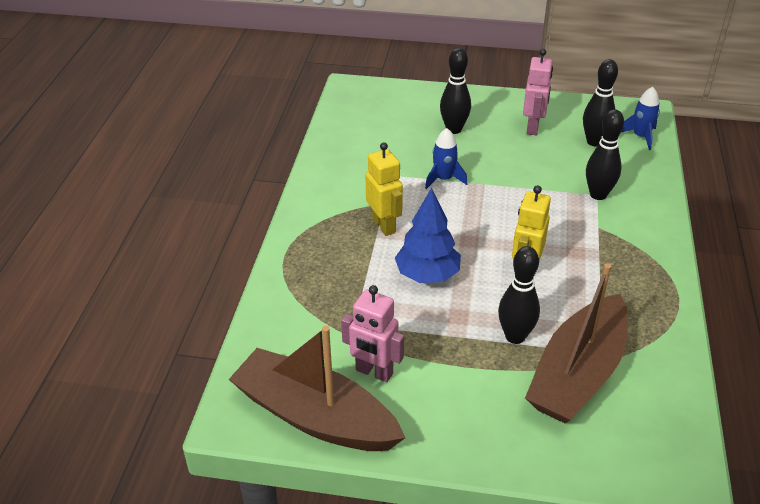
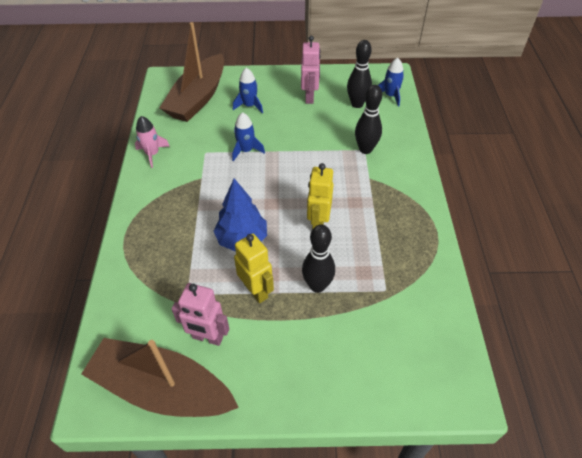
camera: 10 degrees left, 10 degrees up
(327, 170) = (152, 154): none -> pink rocket
(384, 225) = (203, 198): yellow robot -> yellow robot (256, 291)
(454, 129) = (249, 106): black bowling pin -> blue rocket
(578, 374) = (370, 312): brown boat -> brown boat (198, 98)

